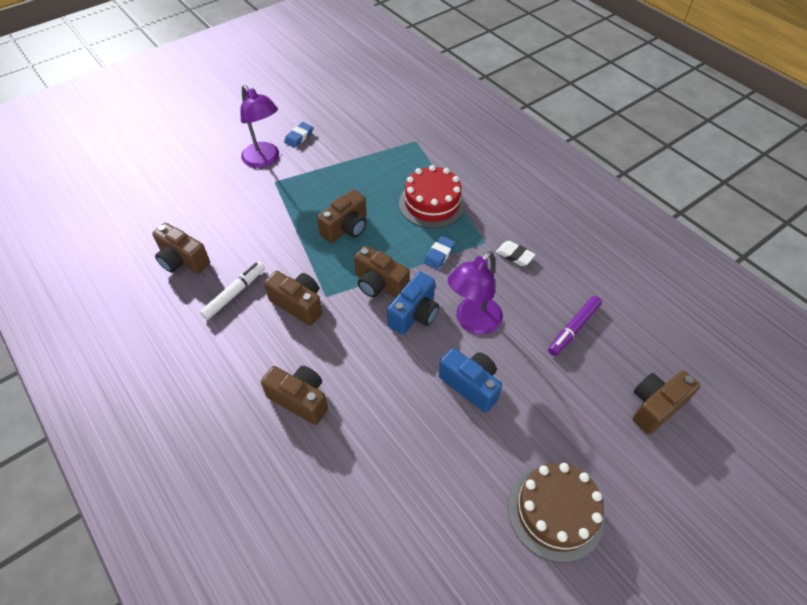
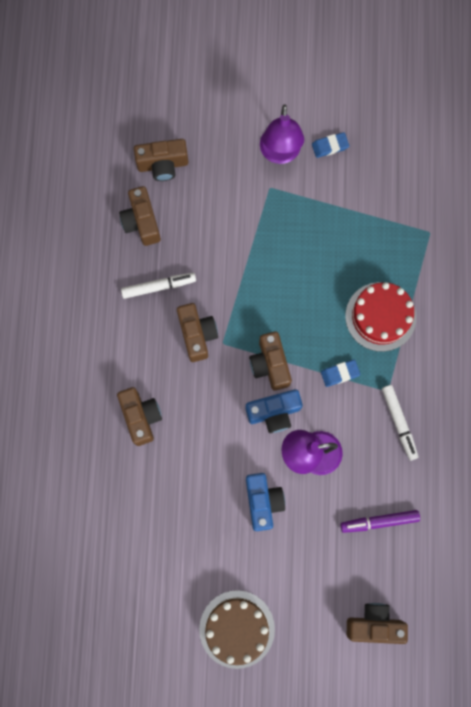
camera: 40 degrees right, 25 degrees up
(346, 228) = (289, 287): brown camera -> brown camera (163, 165)
(514, 255) = (399, 423): white eraser -> white marker

